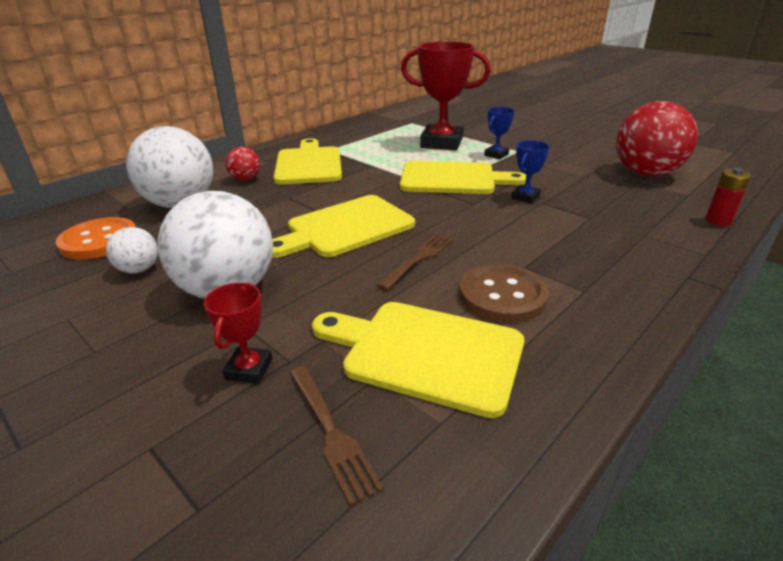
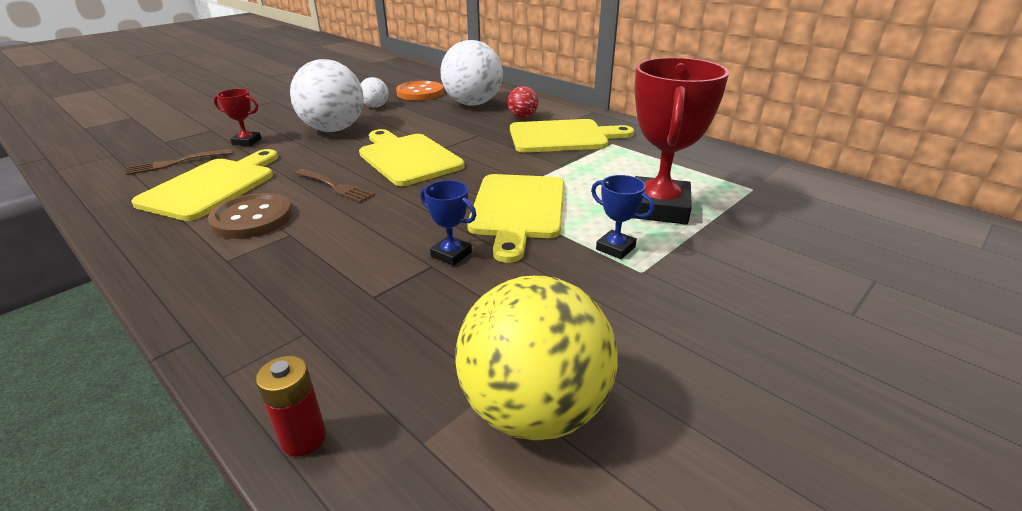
camera: 90 degrees right, 0 degrees up
(645, 173) = (534, 409): red ball -> yellow ball

